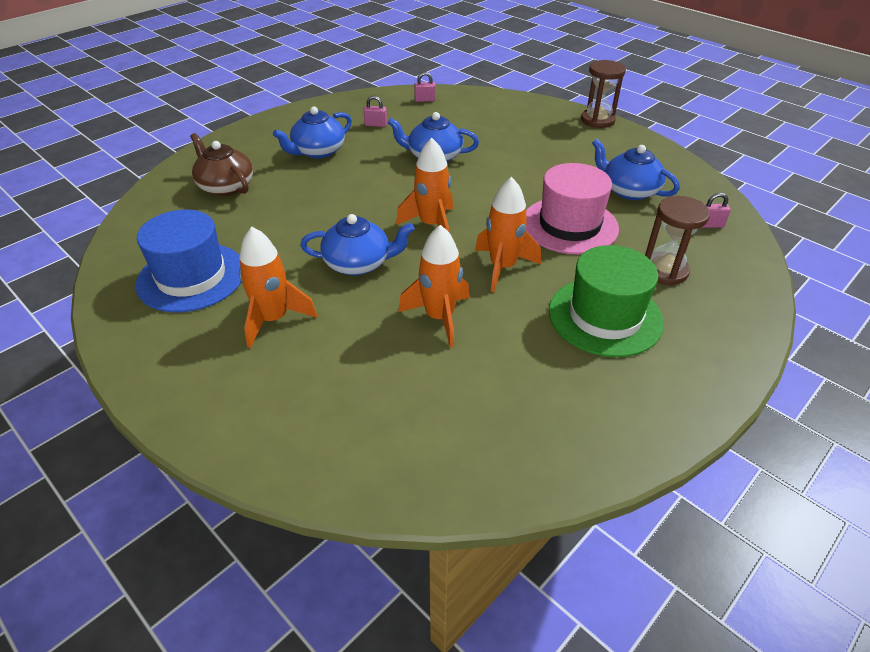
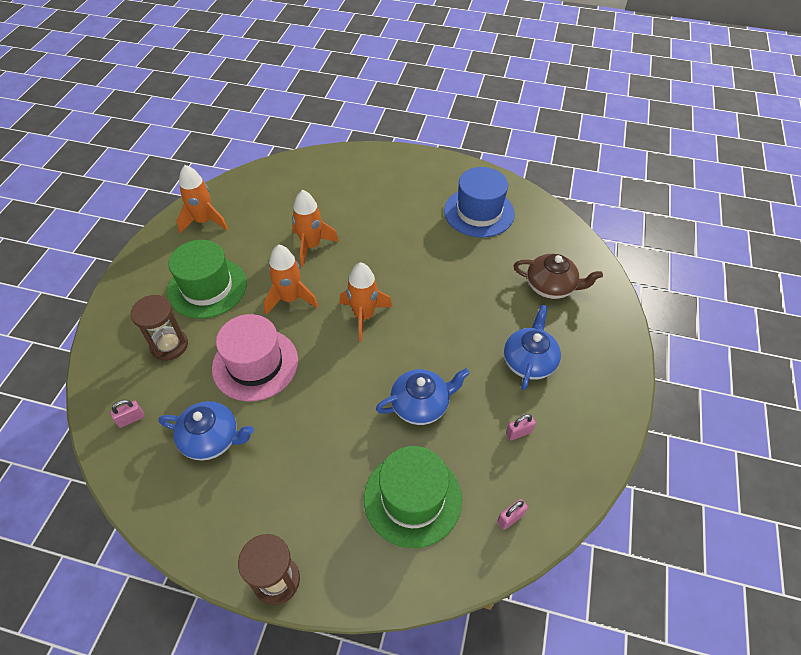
camera: 150 degrees right, 10 degrees up
(274, 319) = (404, 208): orange rocket -> orange rocket (204, 221)
(358, 263) = (389, 262): blue teapot -> none
(482, 122) = (412, 498): none -> green hat

